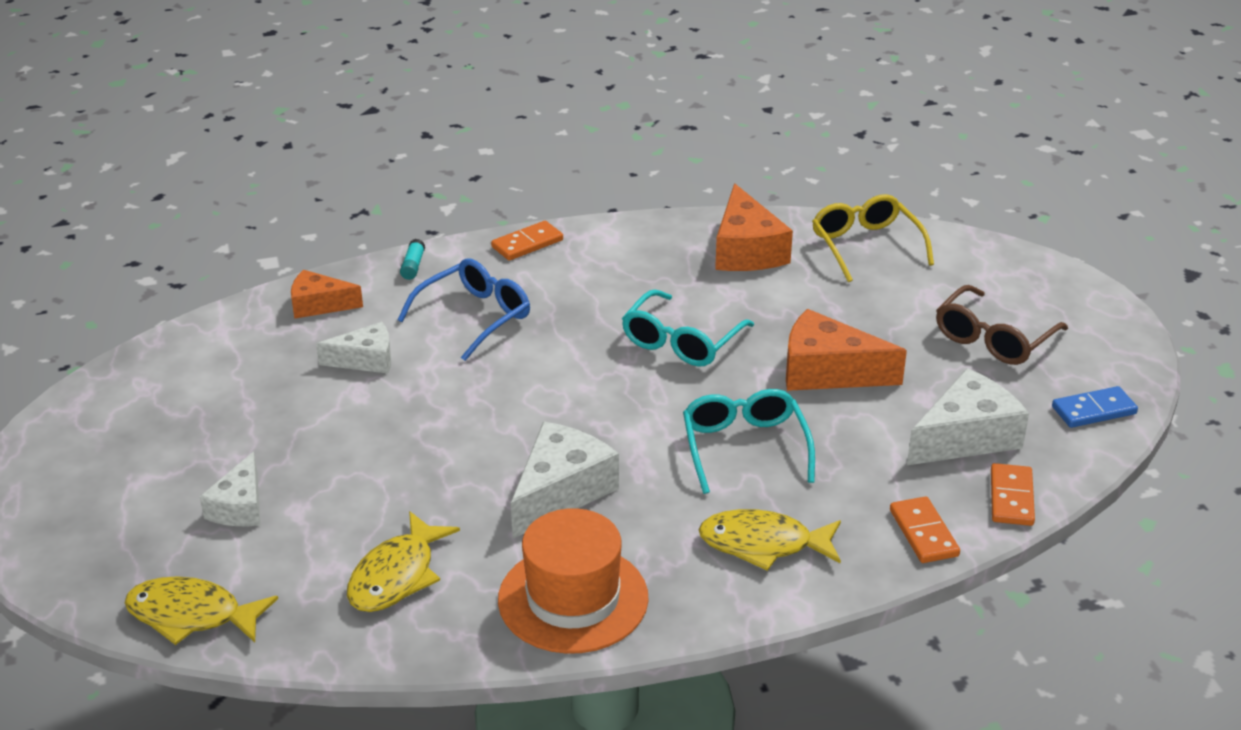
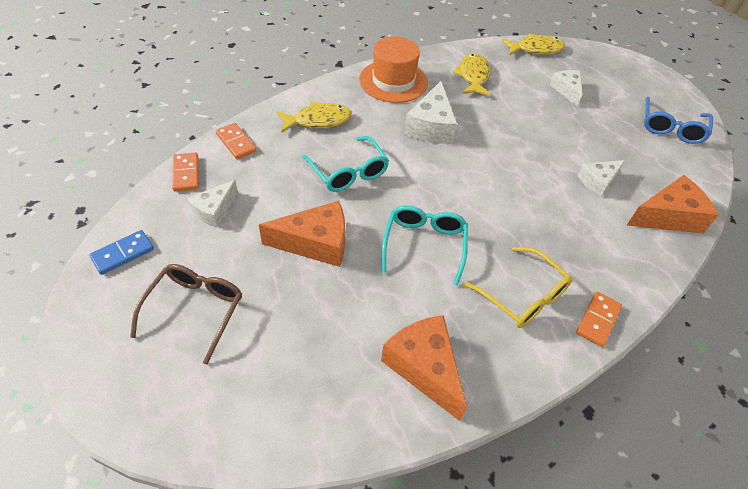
camera: 155 degrees right, 15 degrees up
(319, 305) = (668, 216): orange cheese -> orange cheese, size x1.59
(413, 266) = (651, 269): turquoise glue stick -> none
(474, 317) = (569, 231): blue glasses -> blue glasses (671, 128)
(866, 246) = (320, 409): yellow glasses -> yellow glasses (523, 296)
(966, 437) = (214, 210): white cheese -> white cheese, size x0.63

